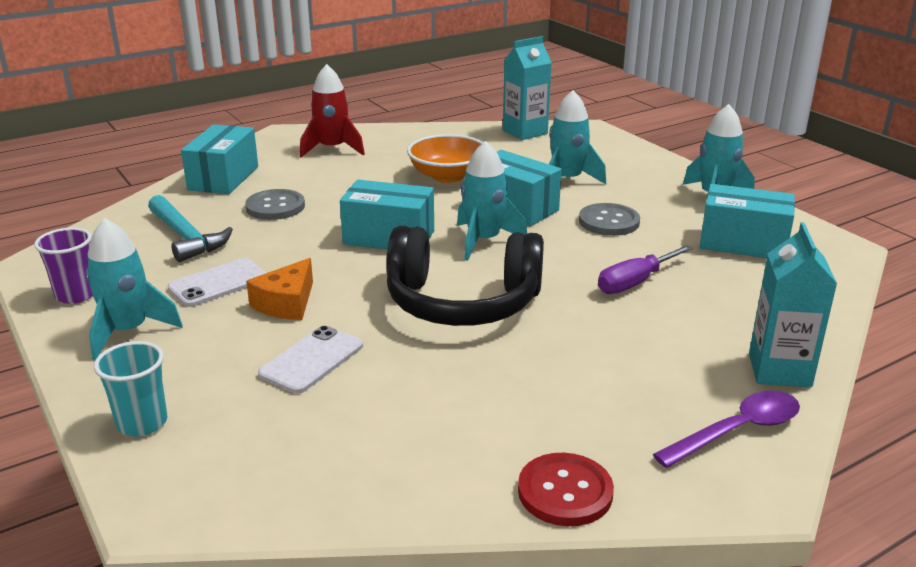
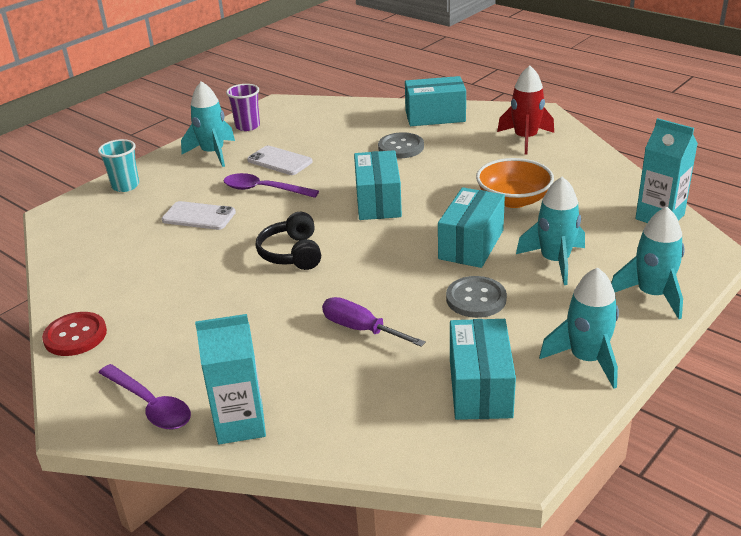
camera: 75 degrees right, 5 degrees up
(186, 237) = (335, 133): turquoise hammer -> none
(286, 303) = (263, 190): orange cheese -> purple spoon
(462, 302) = (292, 253): black headphones -> black headphones, size x0.57
(483, 241) = (397, 242): turquoise rocket -> turquoise rocket (652, 295)

